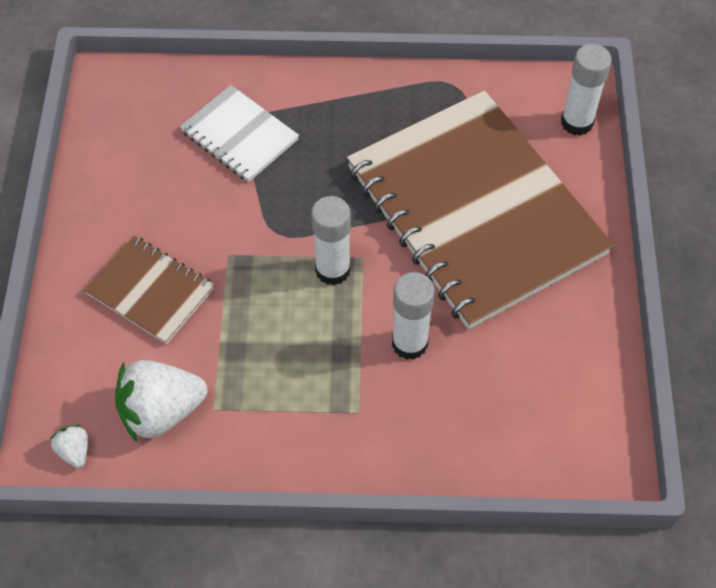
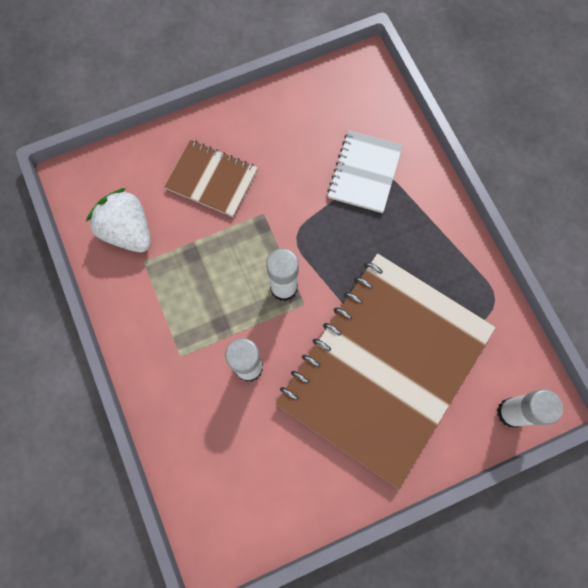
camera: 65 degrees right, 15 degrees up
(74, 451) = (80, 194): white strawberry -> none
(150, 291) = (212, 179): brown notebook -> brown notebook turned 75 degrees counterclockwise

